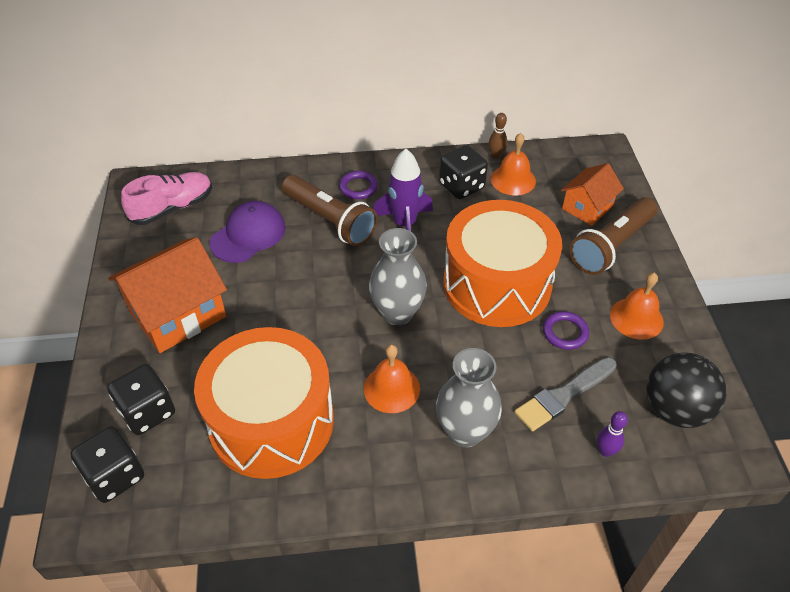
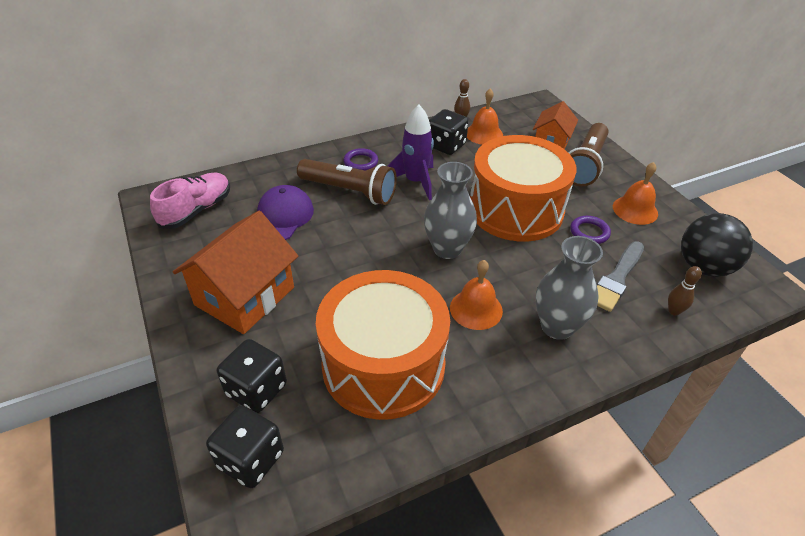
camera: 20 degrees left, 5 degrees down
(605, 451) = (674, 311): purple bowling pin -> brown bowling pin

